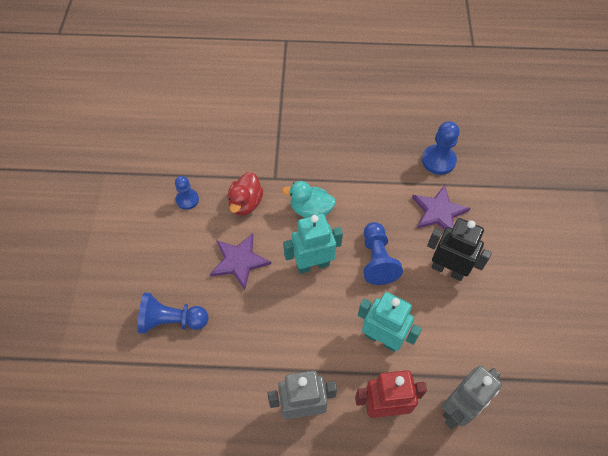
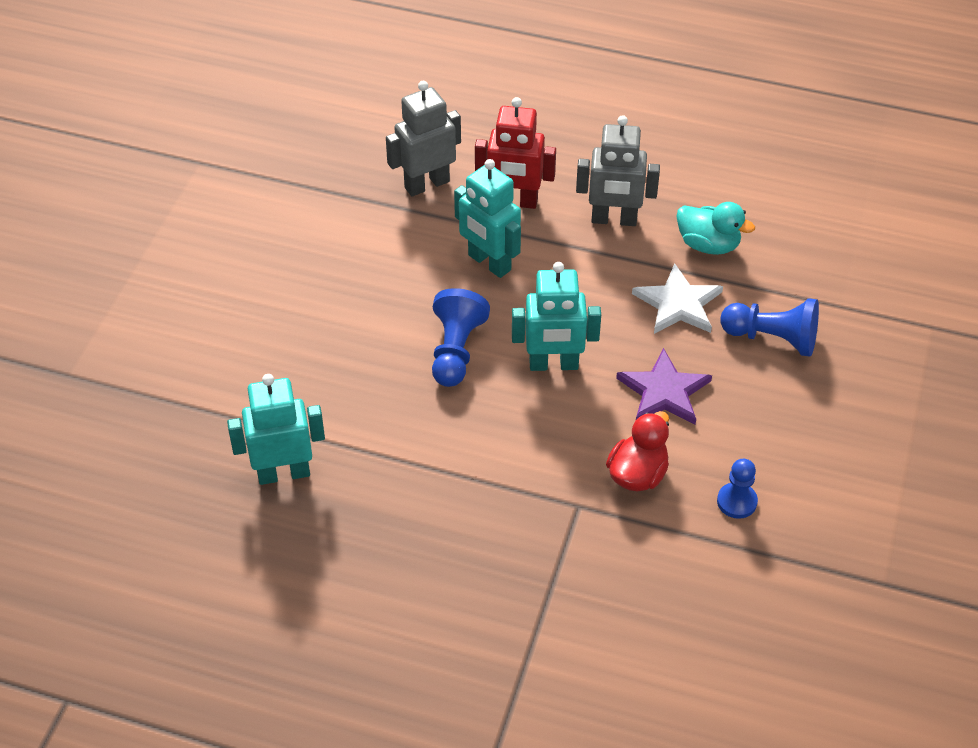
camera: 165 degrees left, 10 degrees down
(240, 335) = (678, 304): none -> white star
(310, 210) = (532, 441): turquoise duck -> turquoise duck (708, 245)
(438, 160) = (283, 473): blue pawn -> turquoise robot
(438, 212) = (329, 394): purple star -> none
(448, 269) = (359, 318): black robot -> none

